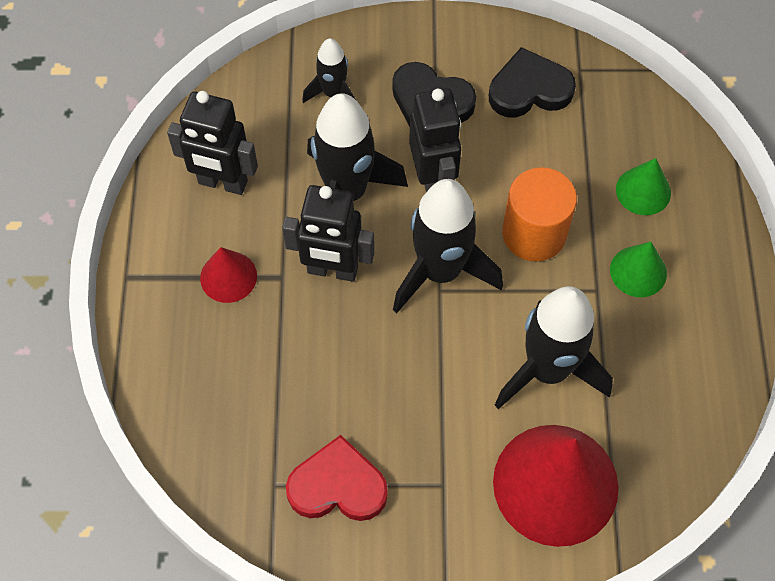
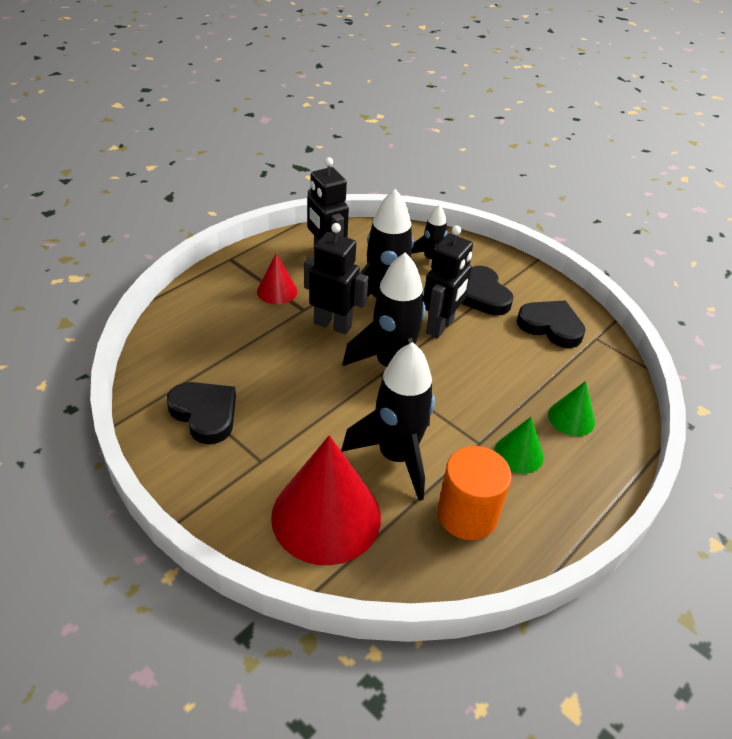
camera: 40 degrees right, 20 degrees down
(332, 270) = (333, 324): black robot -> black robot turned 150 degrees clockwise
(337, 486) = (205, 414): red heart -> black heart
(534, 233) = (471, 389): orange cylinder -> orange cylinder (467, 514)

